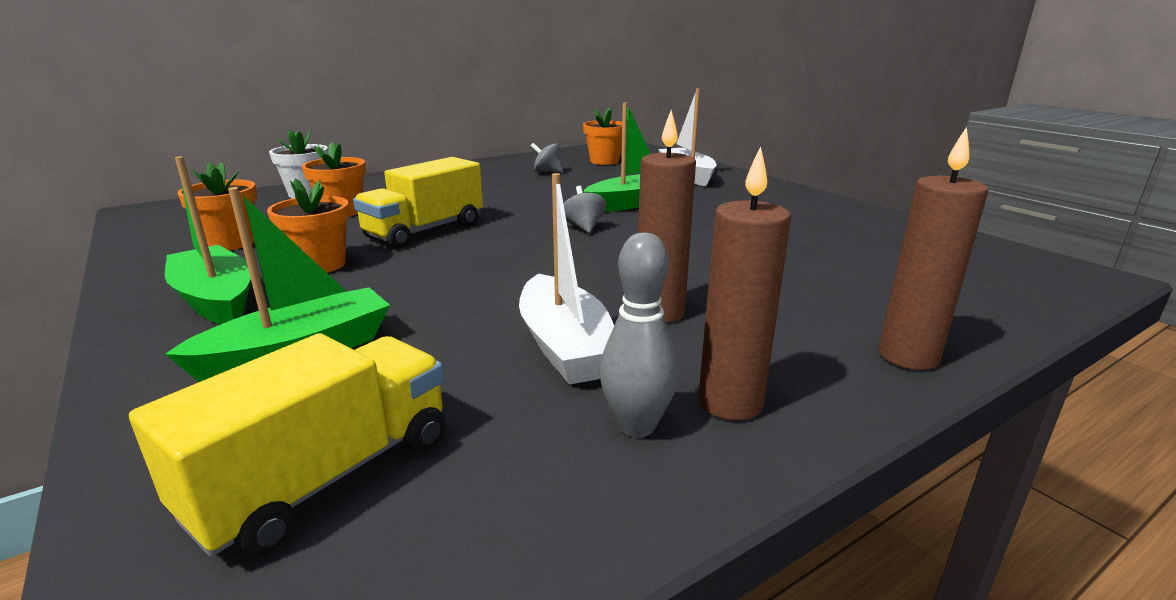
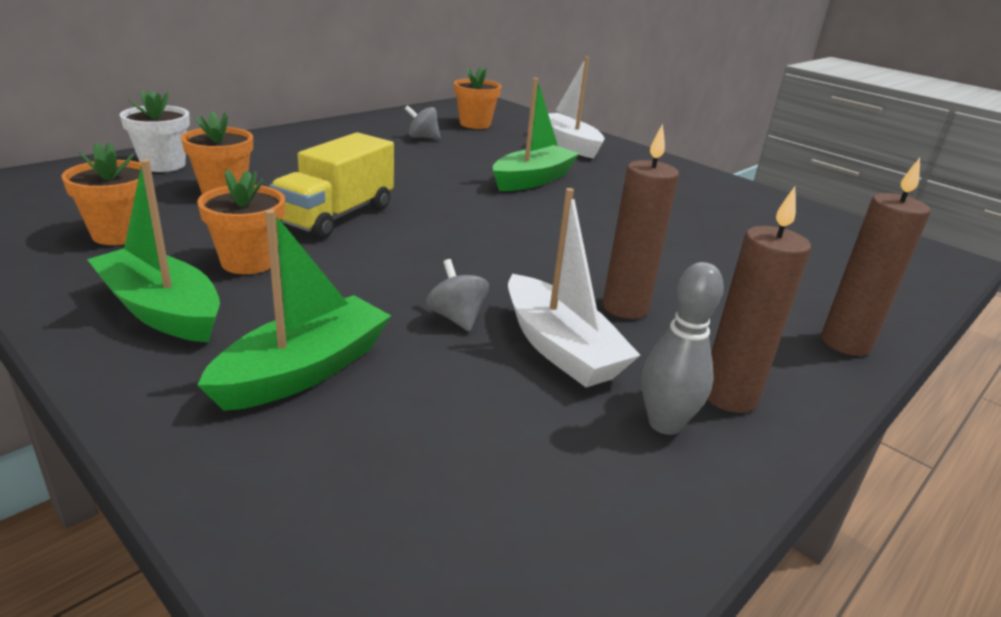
camera: 15 degrees left, 5 degrees up
(325, 476) = (423, 496): yellow truck -> none
(584, 227) = (501, 210): grey spinning top -> grey spinning top (456, 318)

